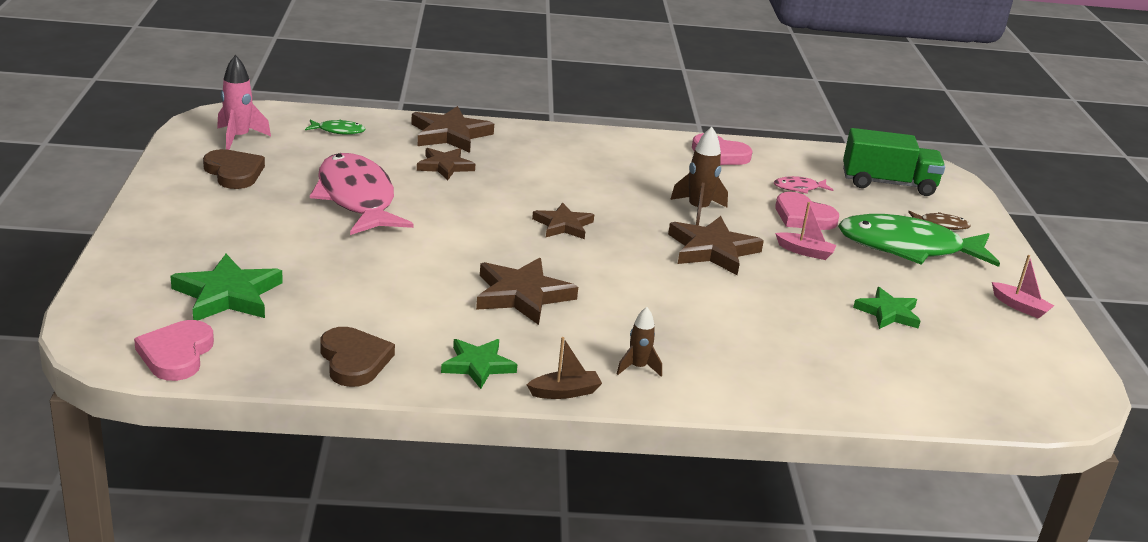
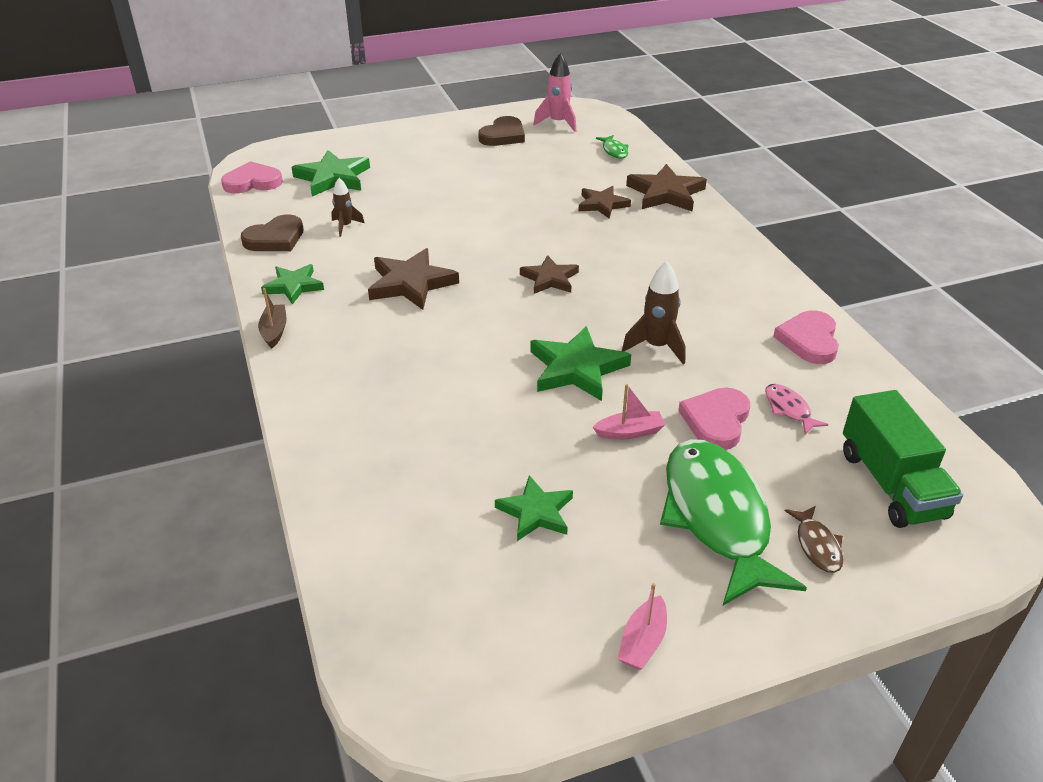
camera: 75 degrees right, 10 degrees up
(357, 198) = (508, 184): pink fish -> none
(564, 392) = (274, 331): brown boat -> brown boat turned 150 degrees counterclockwise
(638, 368) = (329, 360): brown rocket -> brown rocket (345, 226)
(712, 250) = (577, 368): brown star -> green star
(805, 252) = (629, 432): pink boat -> pink boat turned 105 degrees counterclockwise

